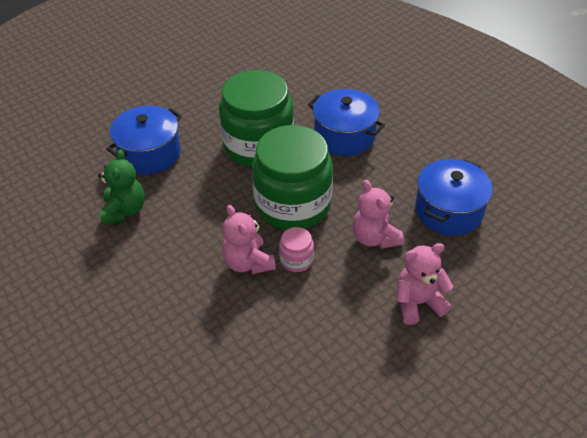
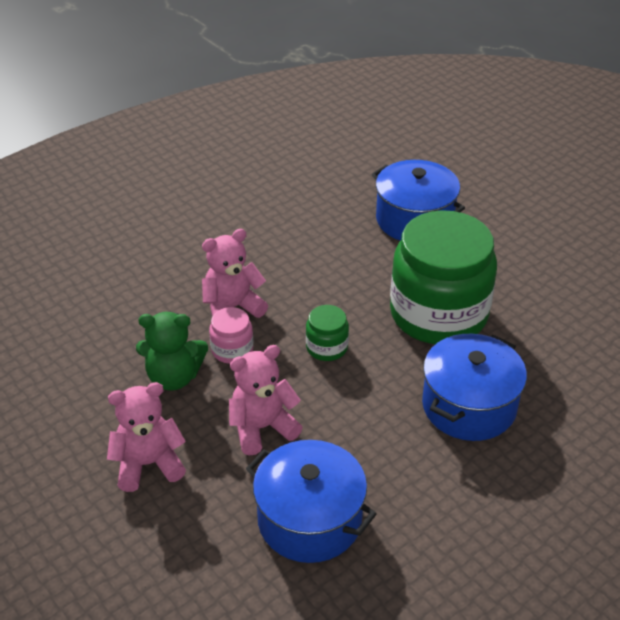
camera: 90 degrees right, 5 degrees down
(124, 210) = (319, 209): green teddy bear -> green teddy bear (174, 377)
(293, 204) = (327, 347): green jar -> green jar, size x0.41
(418, 302) = (148, 464): pink teddy bear -> pink teddy bear turned 90 degrees counterclockwise

